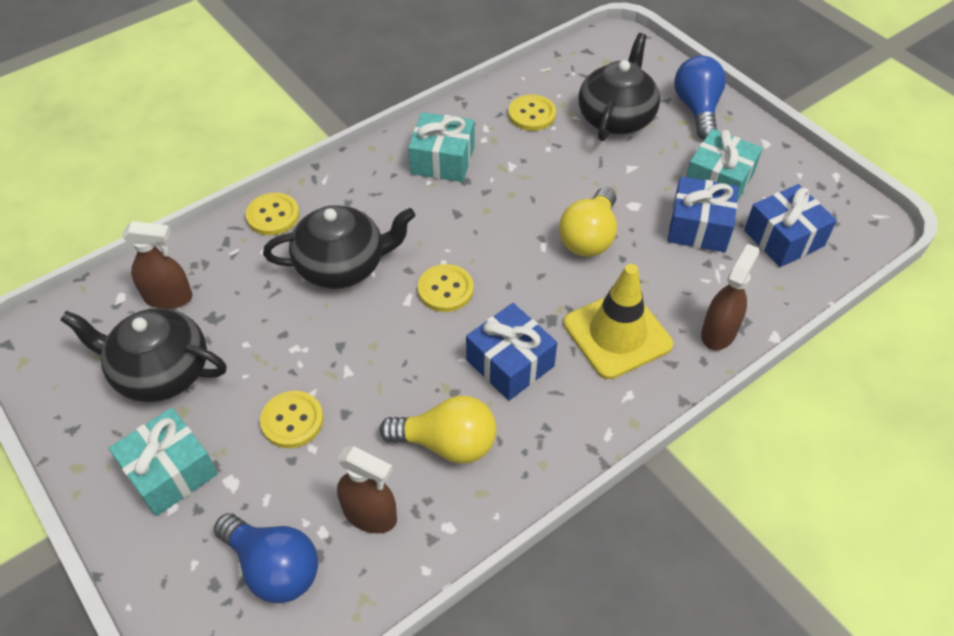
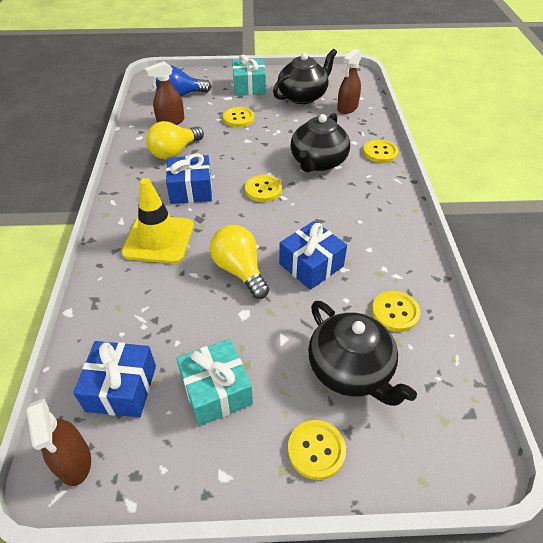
camera: 125 degrees right, 5 degrees down
(442, 160) = (376, 236): turquoise gift -> none
(697, 109) = (316, 450): blue light bulb -> yellow button
(699, 227) = (187, 338): blue gift -> blue gift (311, 265)
(719, 332) = (105, 285): brown spray bottle -> brown spray bottle (74, 462)

